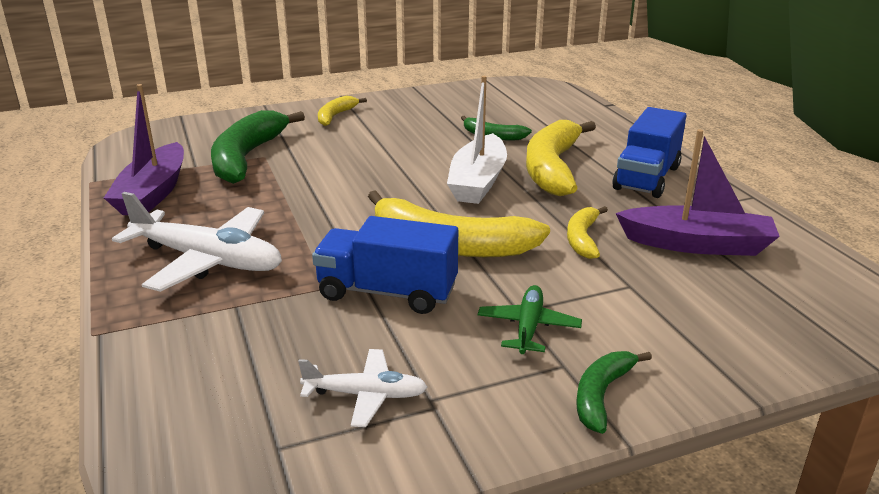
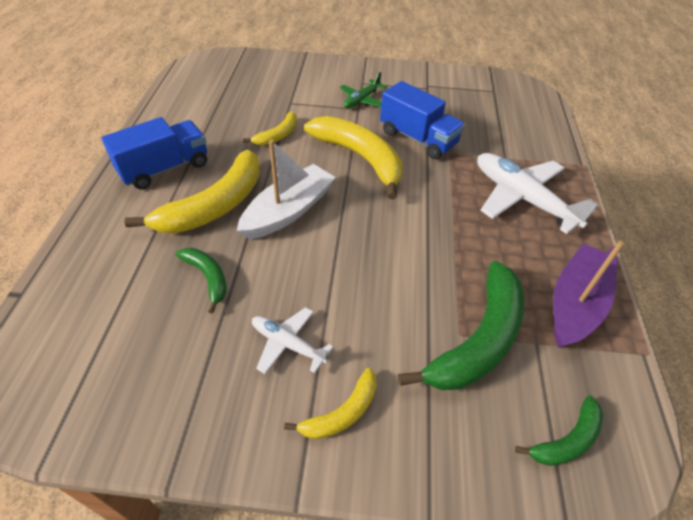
camera: 155 degrees left, 20 degrees up
(366, 395) = (452, 96): white plane -> white plane (288, 344)
(601, 395) = (359, 69): green banana -> green banana (567, 440)
(697, 244) = (222, 111): purple boat -> none

